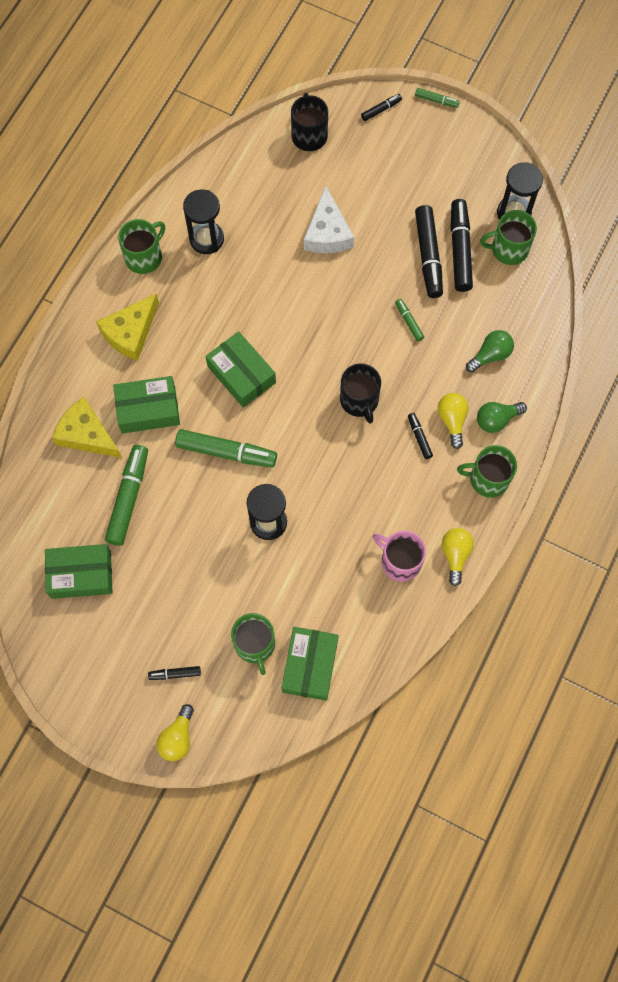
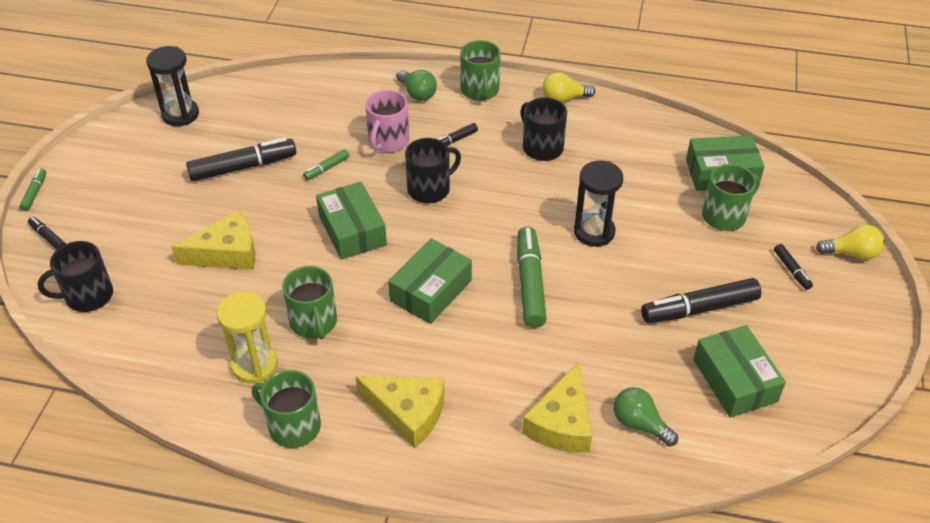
camera: 105 degrees left, 25 degrees down
(128, 498) = (623, 359): green marker -> none
(148, 409) = (505, 368): green box -> green box (352, 230)
(206, 239) = (254, 365): black hourglass -> yellow hourglass
(327, 233) = (227, 252): white cheese -> yellow cheese
(389, 512) = (542, 147): none -> black mug
(400, 561) = (588, 132): pink mug -> pink mug (388, 141)
(452, 420) = (428, 121): yellow light bulb -> none
(460, 250) = (231, 145): black marker -> black marker (699, 309)
(490, 355) = (349, 107): green light bulb -> green light bulb (639, 424)
(508, 249) = (224, 112): green mug -> green mug (313, 322)

